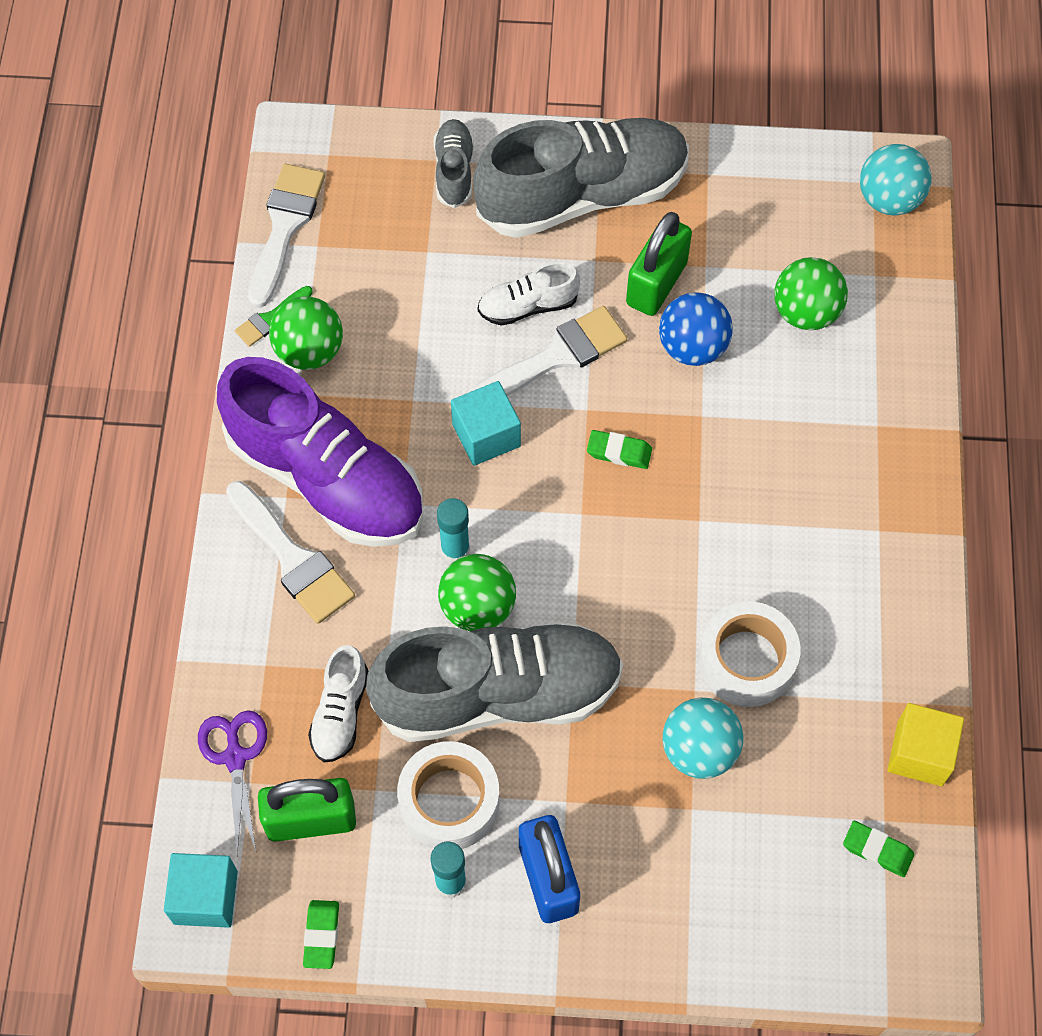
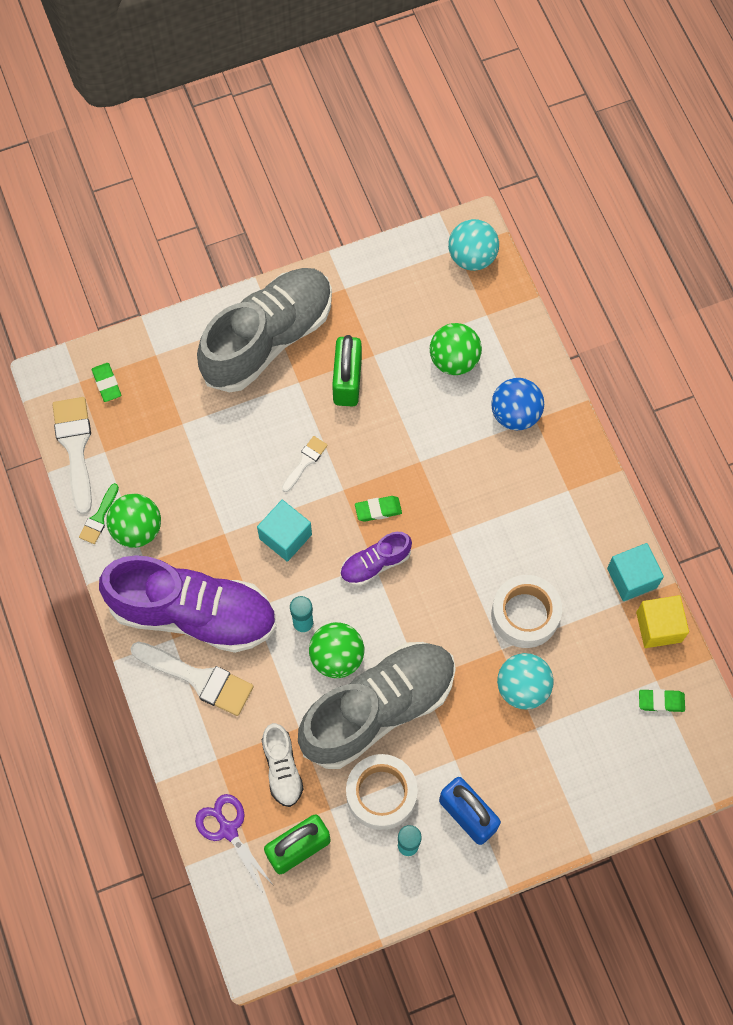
camera: 25 degrees left, 5 degrees up
(205, 897) = (255, 930): turquoise cube -> turquoise cube (632, 578)
(321, 935) = (343, 919): green eraser -> green eraser (107, 384)
(454, 171) = (172, 358): grey shoe -> none
(528, 306) = (269, 434): white shoe -> none
(556, 357) = (305, 462): white brush -> white brush, size x0.53
(583, 515) = (375, 563): none -> purple shoe
(692, 347) = (392, 416): blue ball -> blue ball (515, 414)

